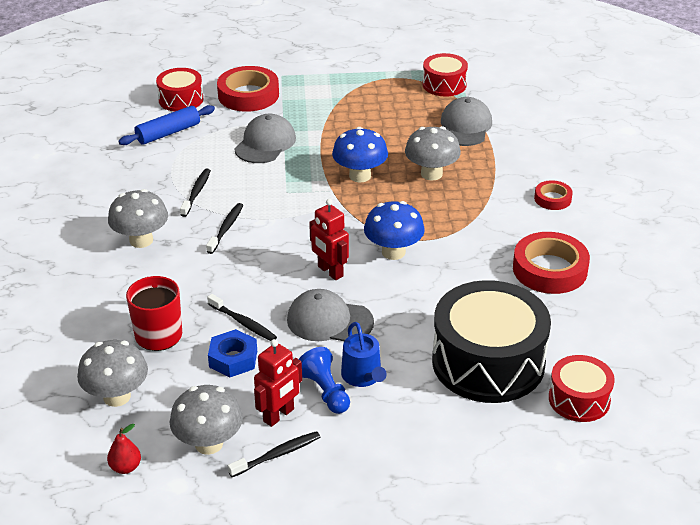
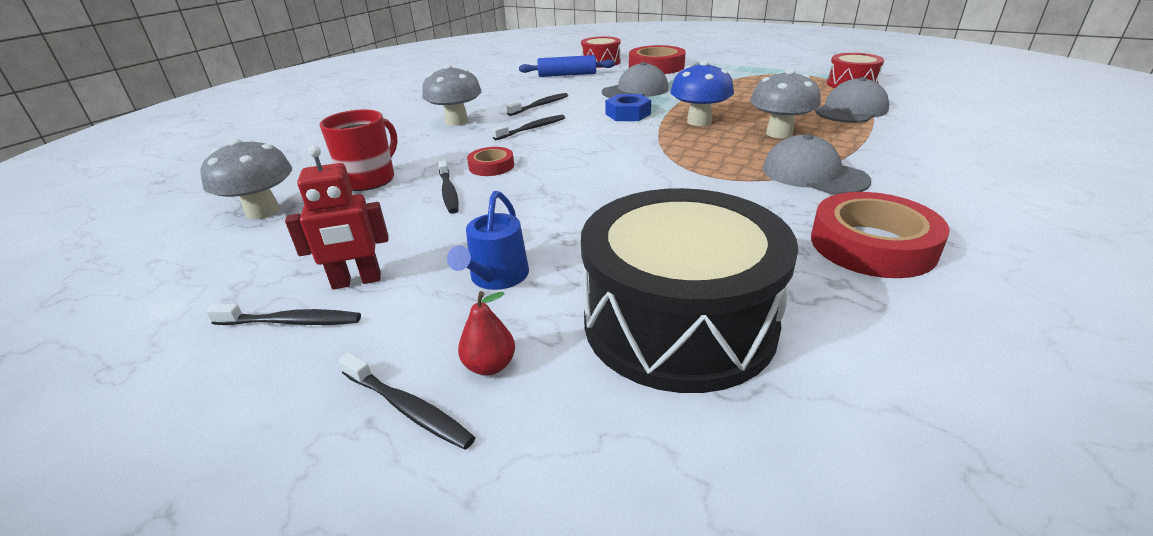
camera: 35 degrees right, 5 degrees down
(125, 467) = (162, 271): red pear -> red pear (490, 366)
(209, 443) = (256, 280): grey mushroom -> none
(233, 359) = (396, 216): blue nut -> blue nut (628, 114)
(325, 391) = (436, 276): blue pawn -> none
(329, 321) = (530, 214): grey cap -> grey cap (813, 174)
(330, 271) = (584, 177): red robot -> none
(393, 252) = (670, 179): blue mushroom -> none
(404, 462) = (408, 408): none -> black toothbrush
(552, 199) = (927, 180): red tape -> red tape (491, 166)
(579, 399) = (798, 445): red drum -> none

